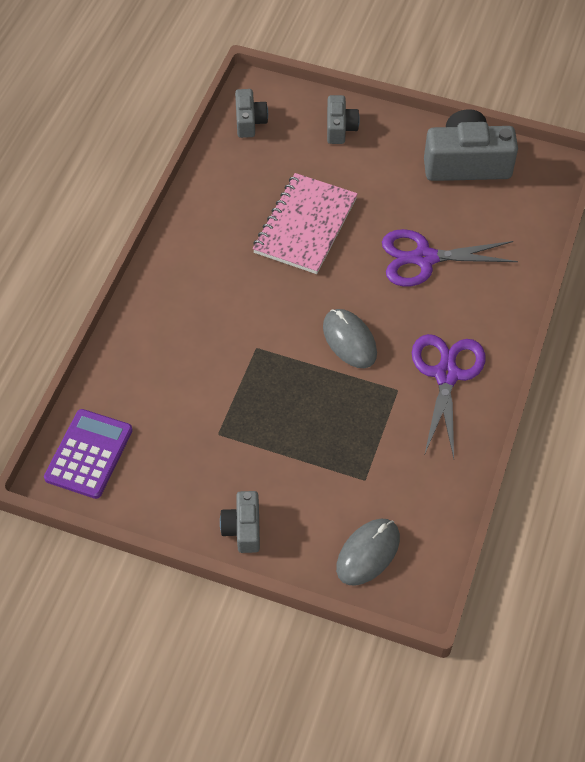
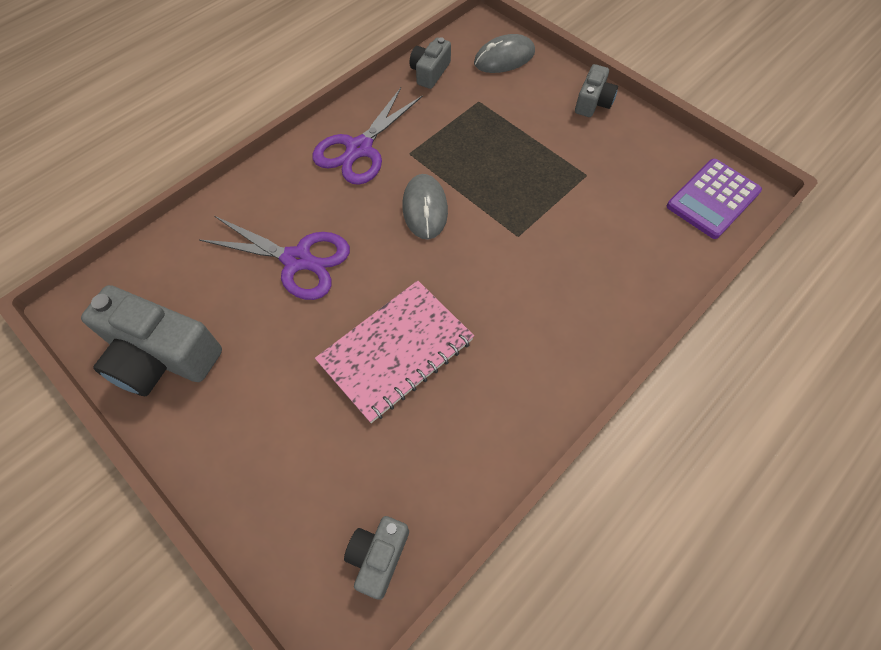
camera: 155 degrees left, 5 degrees up
(340, 128) = (266, 483): grey camera -> grey camera (430, 72)

